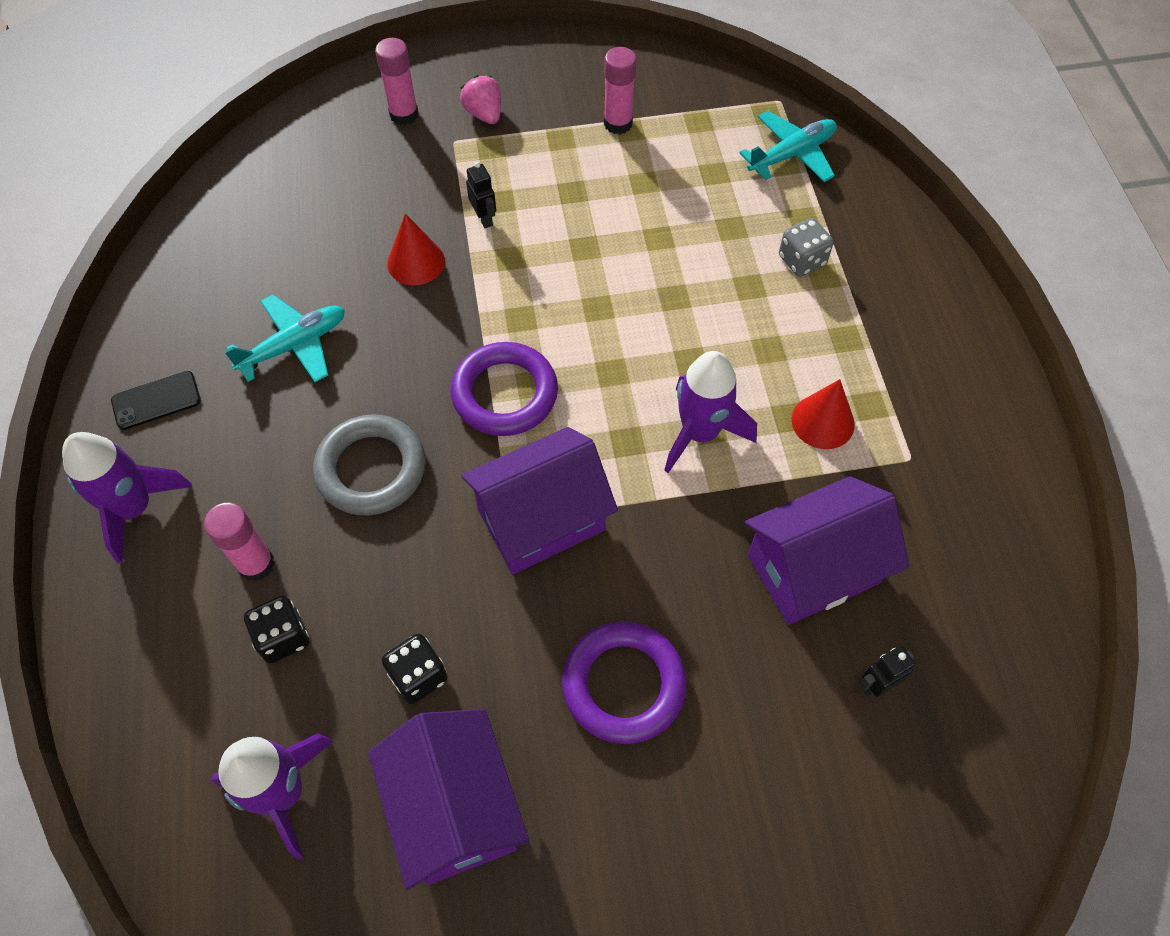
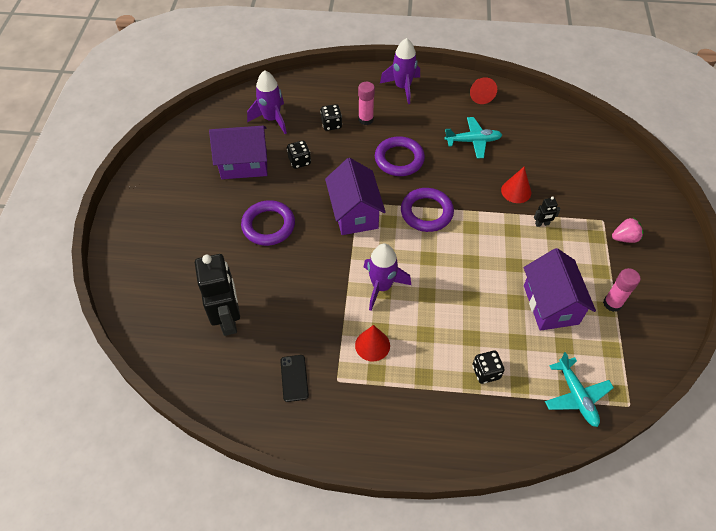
camera: 105 degrees right, 5 degrees down
(148, 352) = (480, 95): none -> red cone
(156, 400) = (453, 96): black phone -> black phone (294, 378)
(294, 345) = (473, 141): turquoise plane -> turquoise plane turned 75 degrees counterclockwise
(371, 469) = (399, 159): grey ring -> purple ring
(404, 114) = (626, 201): pink glue stick -> none
(802, 260) = (486, 372): grey dice -> black dice
(813, 569) = (292, 312): purple house -> purple house (550, 304)
(876, 685) = (228, 319): black robot -> black robot, size x2.41

